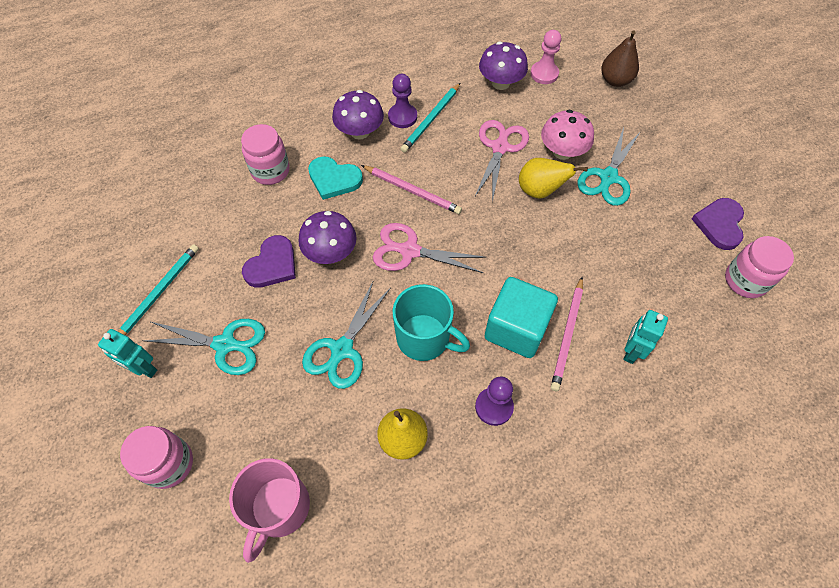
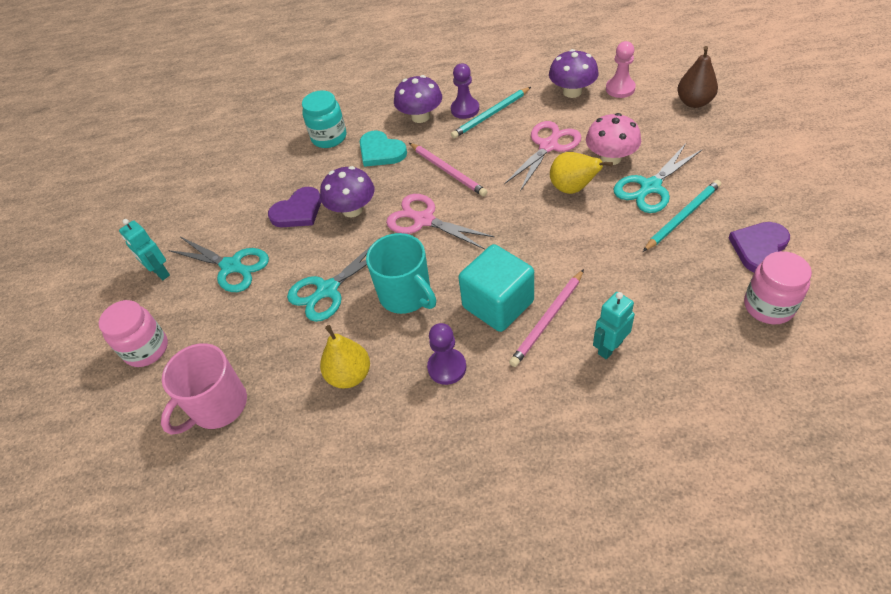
camera: 25 degrees right, 10 degrees down
(159, 292) = (197, 217): turquoise pencil -> turquoise pencil (682, 217)
(270, 171) = (329, 137): pink jar -> turquoise jar

